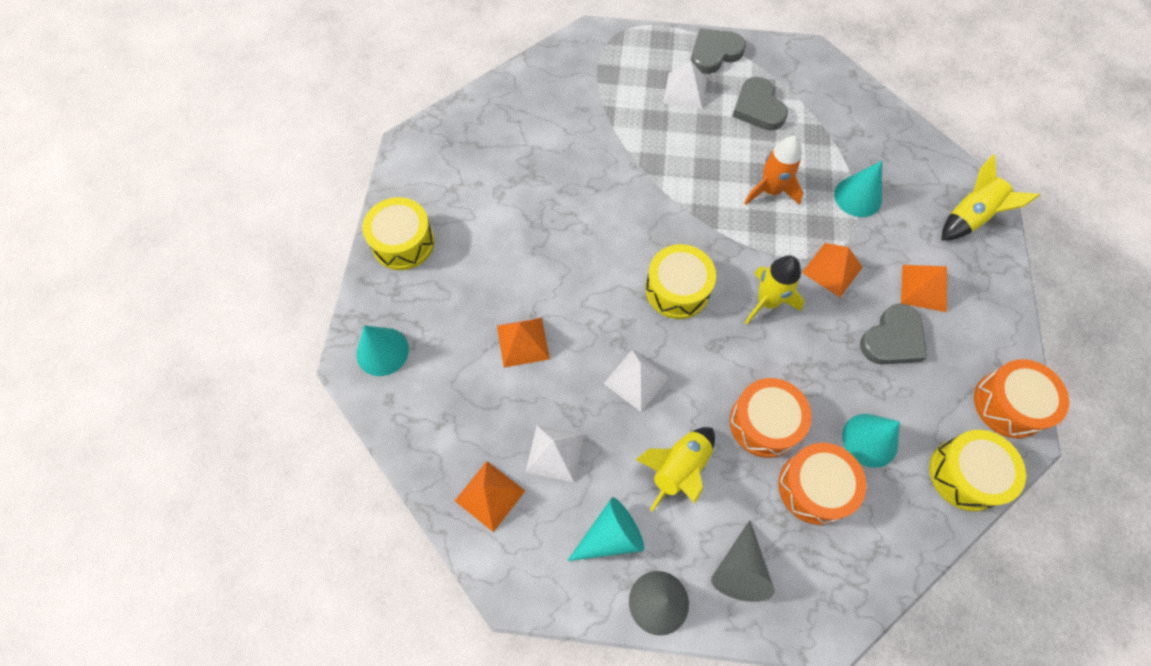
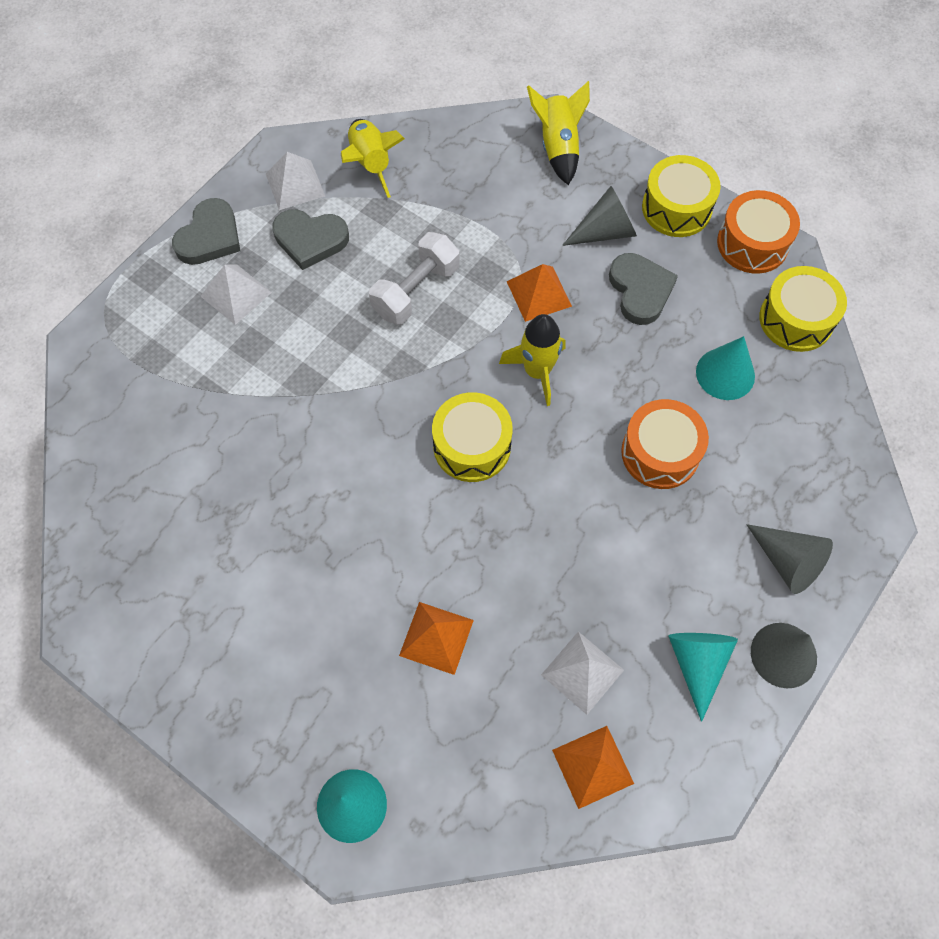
camera: 60 degrees left, 0 degrees up
(403, 242) = (220, 710): yellow drum -> yellow drum (676, 208)
(636, 380) = (548, 545): white pyramid -> white pyramid (295, 184)
(678, 468) = (663, 559): yellow rocket -> yellow rocket (370, 164)
(714, 53) = (210, 237): grey heart -> grey heart turned 150 degrees counterclockwise
(770, 190) = (416, 291): orange rocket -> white dumbbell
(814, 487) = (744, 449): orange drum -> none
(858, 197) = (475, 220): turquoise cone -> none
(924, 288) = (605, 231): orange pyramid -> grey cone

